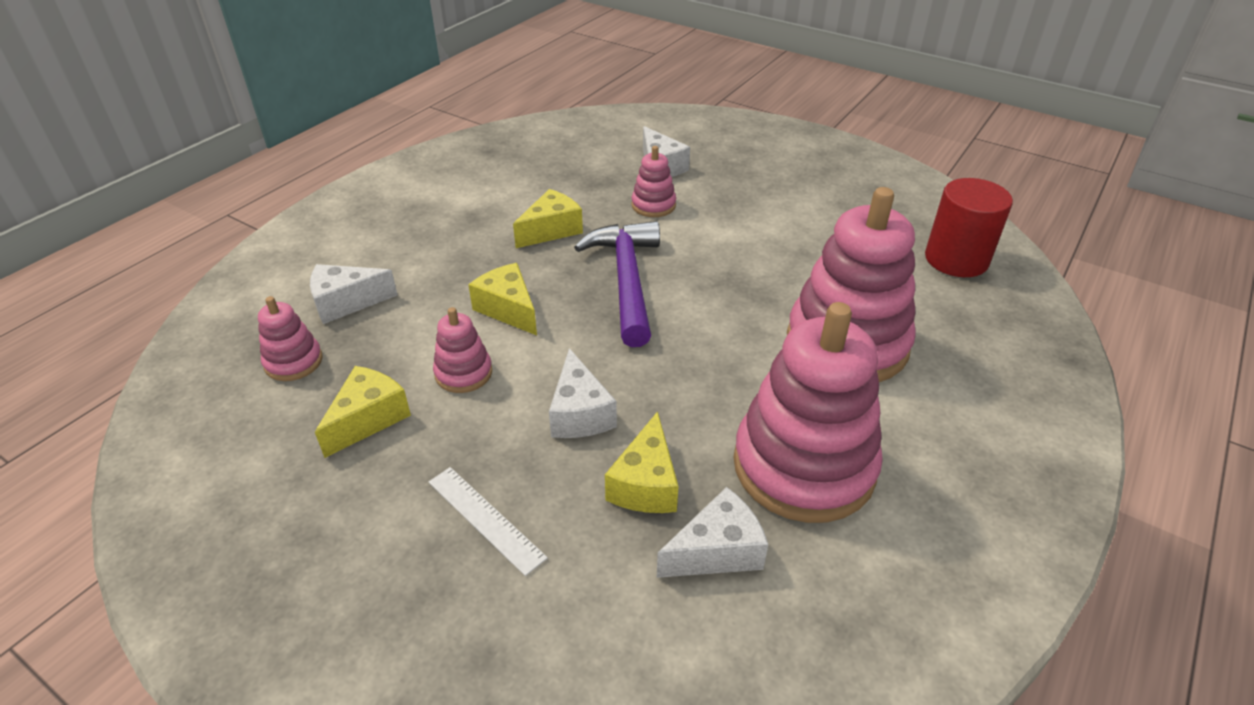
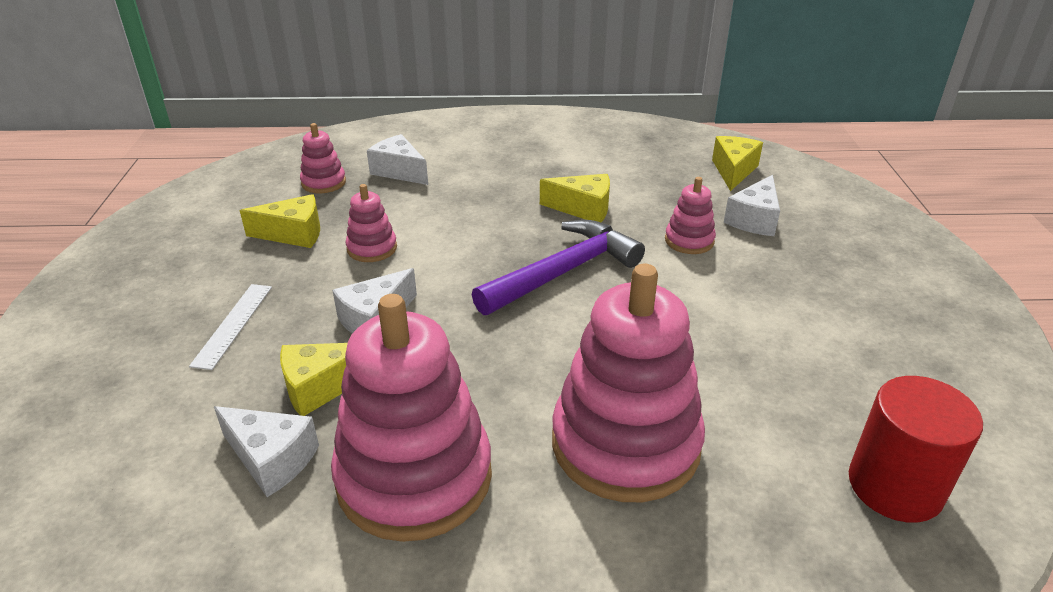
camera: 55 degrees right, 5 degrees down
(508, 309) = (462, 234): yellow cheese -> yellow cheese (733, 171)

